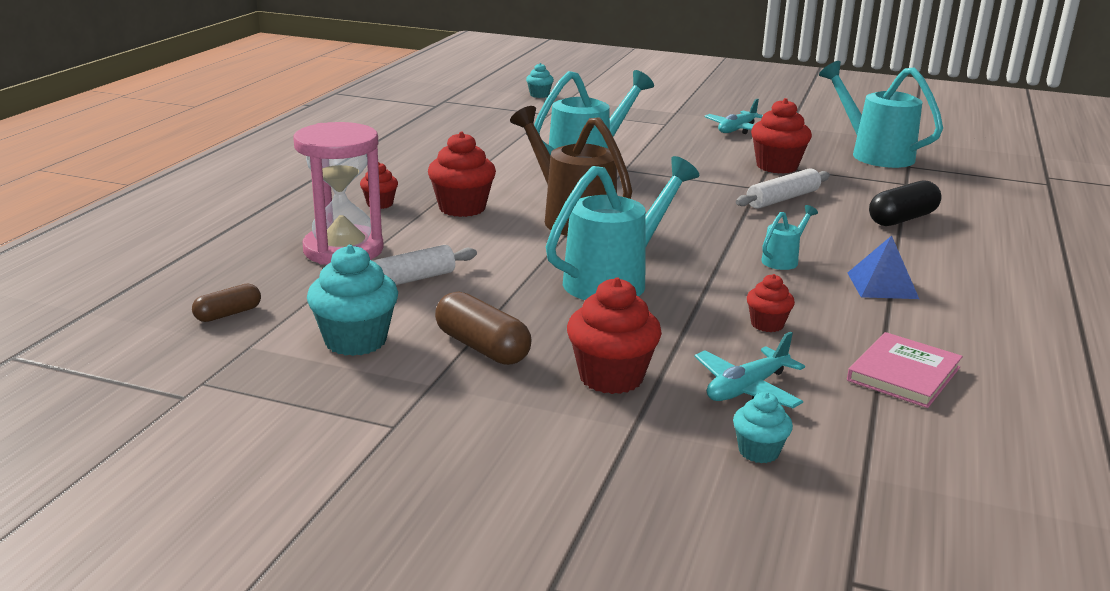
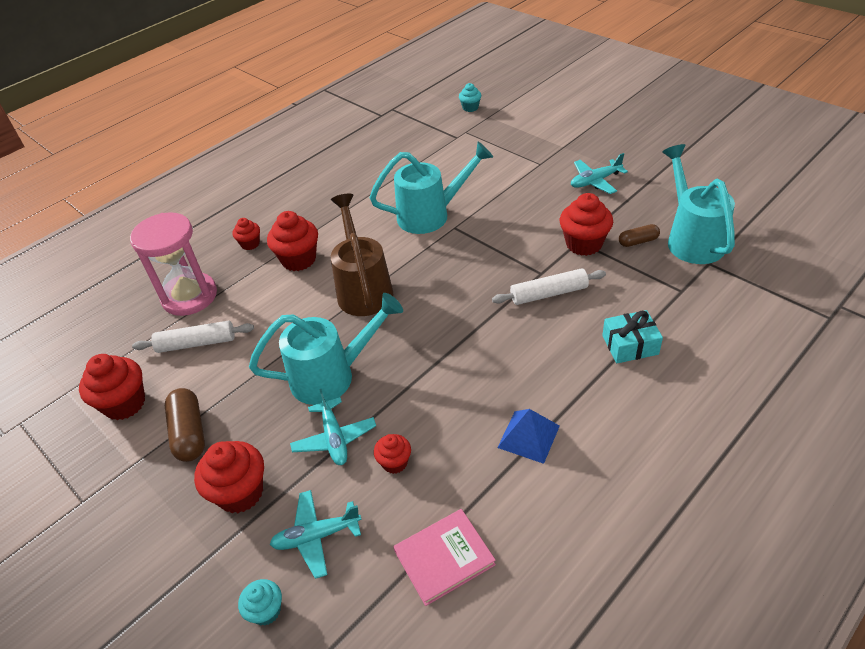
camera: 30 degrees right, 20 degrees up
(228, 314) = (79, 354): brown capsule -> brown capsule (638, 241)
(355, 341) = (125, 404): turquoise cupcake -> red cupcake
(675, 320) = (334, 438): none -> turquoise plane
(783, 260) = (477, 381): turquoise watering can -> none
(902, 219) = (630, 345): black capsule -> turquoise gift

